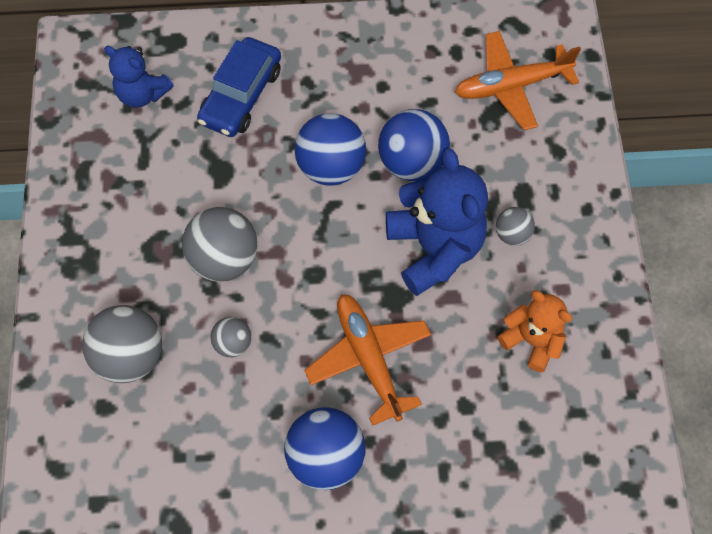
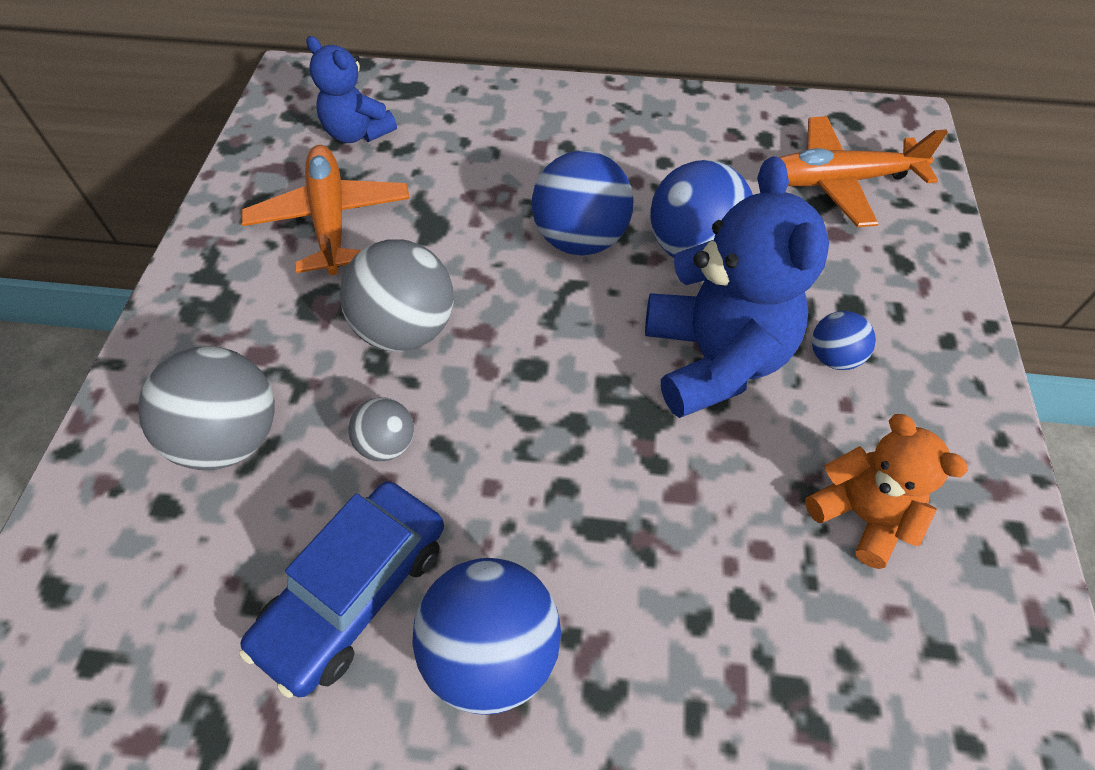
camera: 10 degrees right, 10 degrees down
(241, 95) = (480, 149): blue car -> blue car (354, 592)
(369, 358) = (591, 500): orange plane -> orange plane (331, 219)
(512, 234) = (833, 357): grey ball -> blue ball

